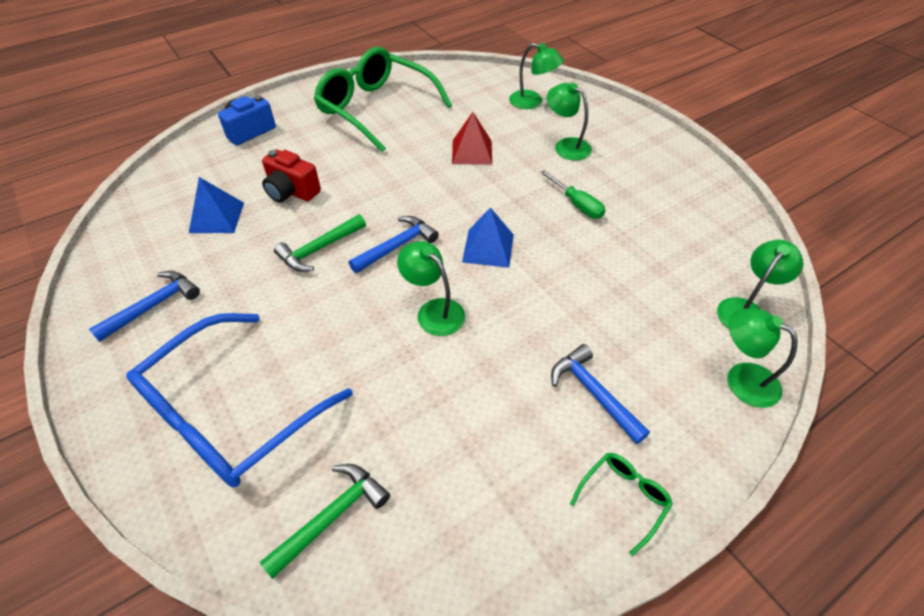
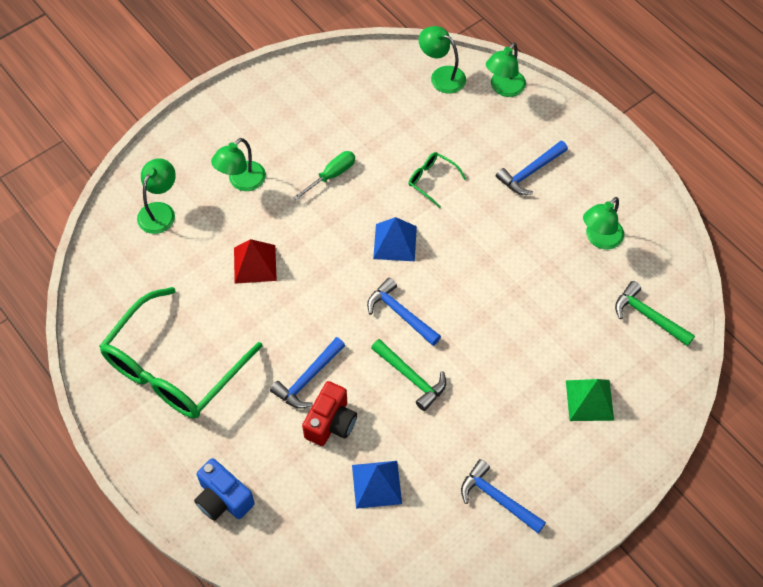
camera: 95 degrees left, 10 degrees up
(230, 414) = (589, 400): blue glasses -> green pyramid
(342, 179) = (308, 379): none -> blue hammer
(433, 311) = (471, 277): green lamp -> green lamp (599, 239)
(624, 498) = (602, 160): green glasses -> green glasses (431, 180)

